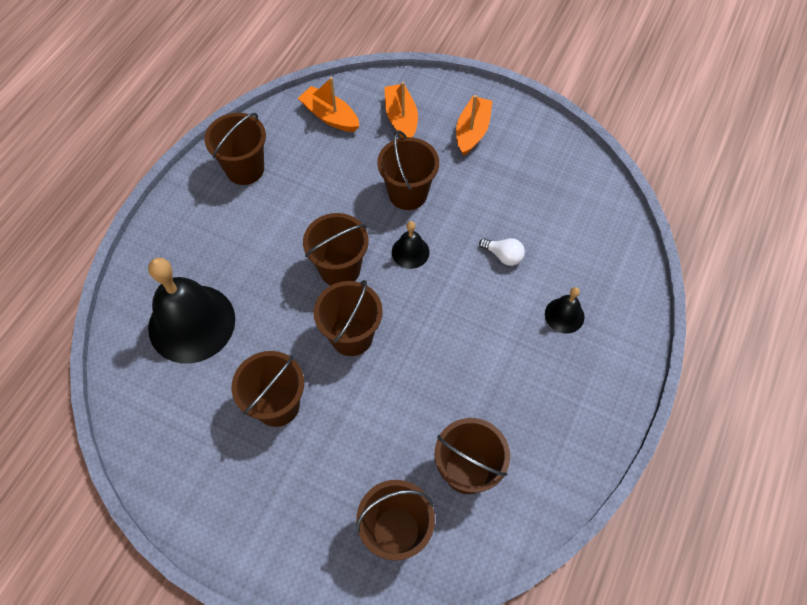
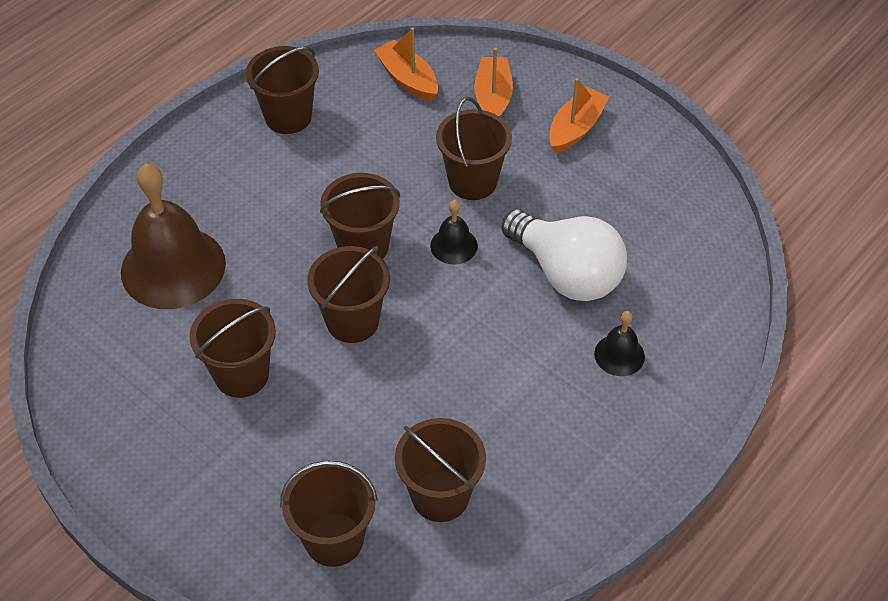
camera: 15 degrees right, 10 degrees down
(191, 323) = (173, 267): black bell -> brown bell
(503, 256) = (566, 274): white light bulb -> white light bulb, size x2.41

